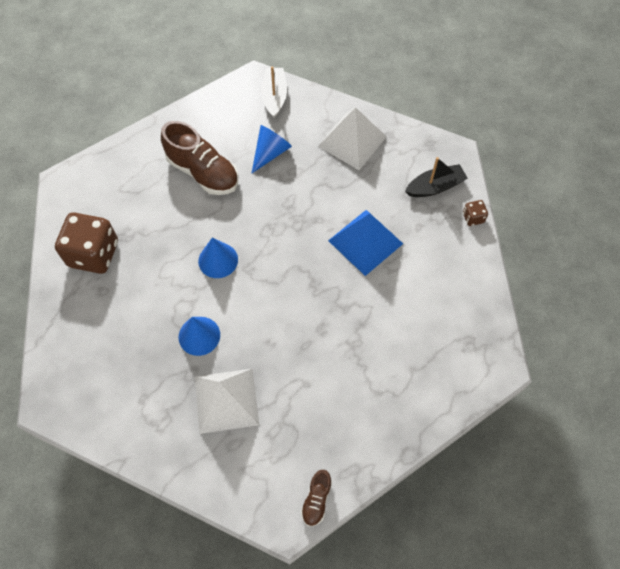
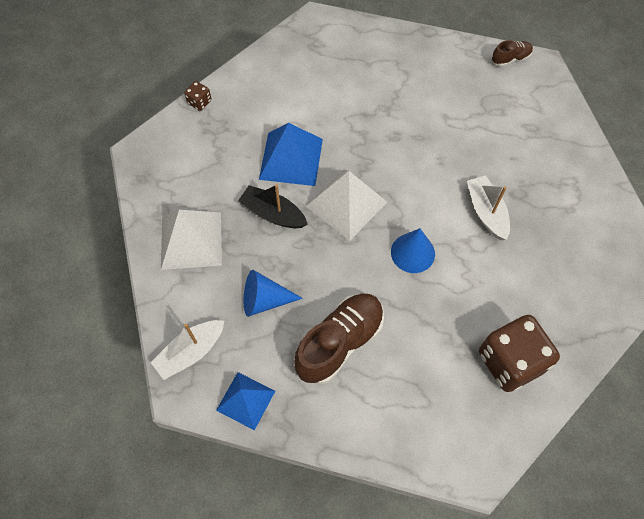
camera: 130 degrees left, 0 degrees up
(199, 336) = (486, 212): blue cone -> white boat
(203, 172) = (339, 342): brown shoe -> brown shoe turned 45 degrees clockwise
(219, 104) = (245, 400): none -> blue pyramid
(226, 400) = (510, 155): white pyramid -> white pyramid (346, 204)
(435, 187) = (189, 145): black boat -> black boat (273, 214)

